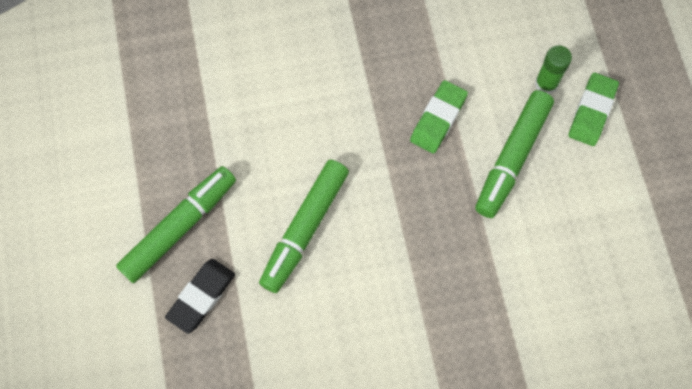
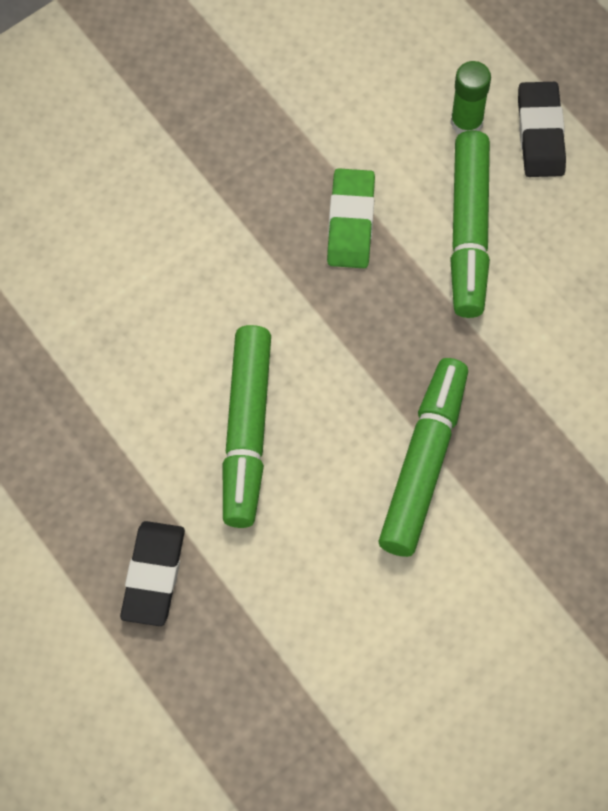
camera: 25 degrees left, 5 degrees down
(179, 227) = (78, 502): green marker -> green marker (423, 464)
(592, 111) = (540, 133): green eraser -> black eraser

